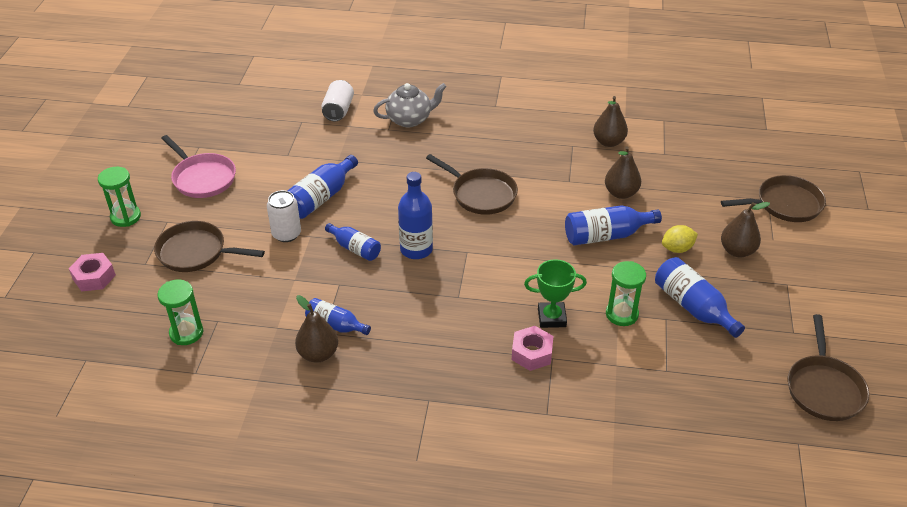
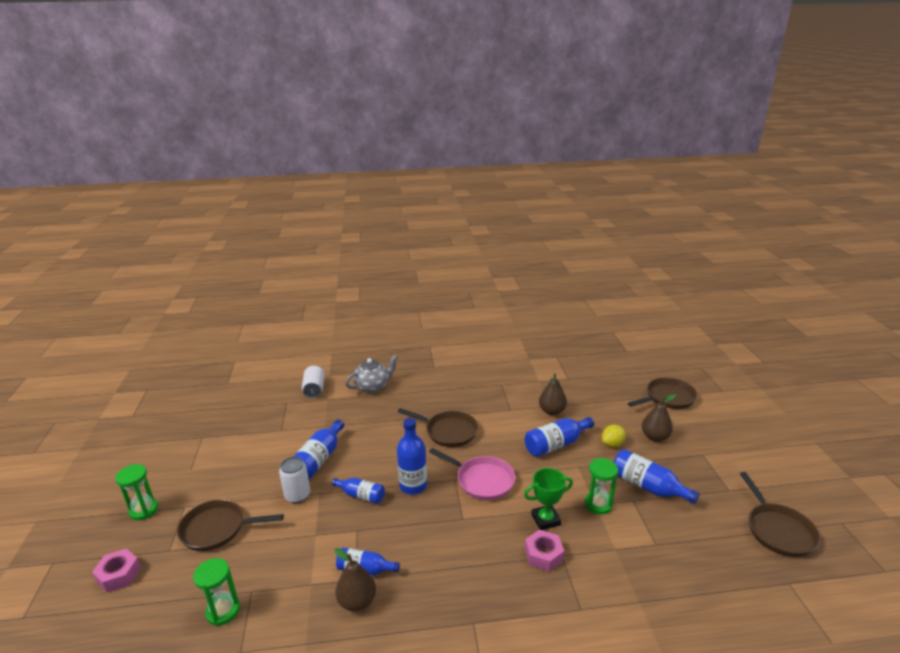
camera: 15 degrees left, 15 degrees down
(202, 178) = (210, 462): pink pan -> pink pan (482, 480)
(608, 142) = (526, 377): brown pear -> none

